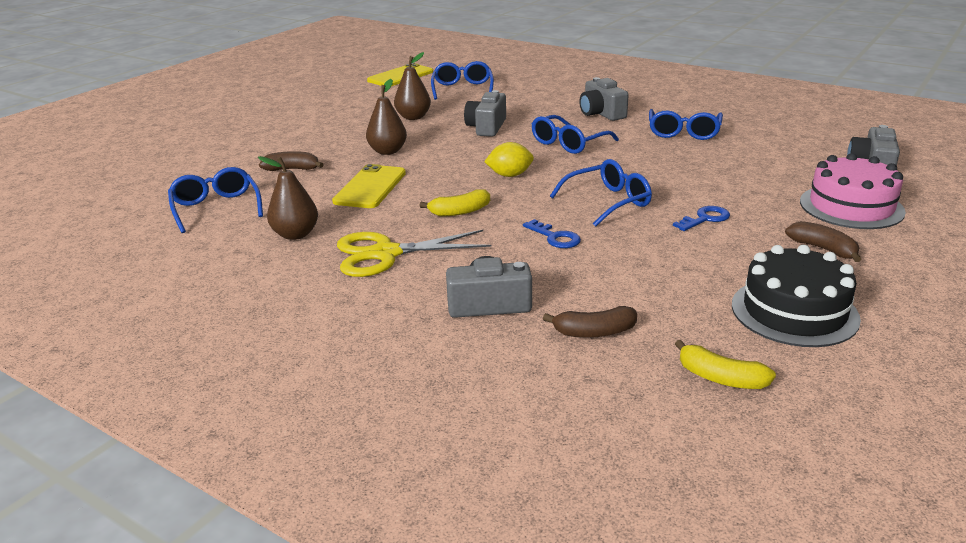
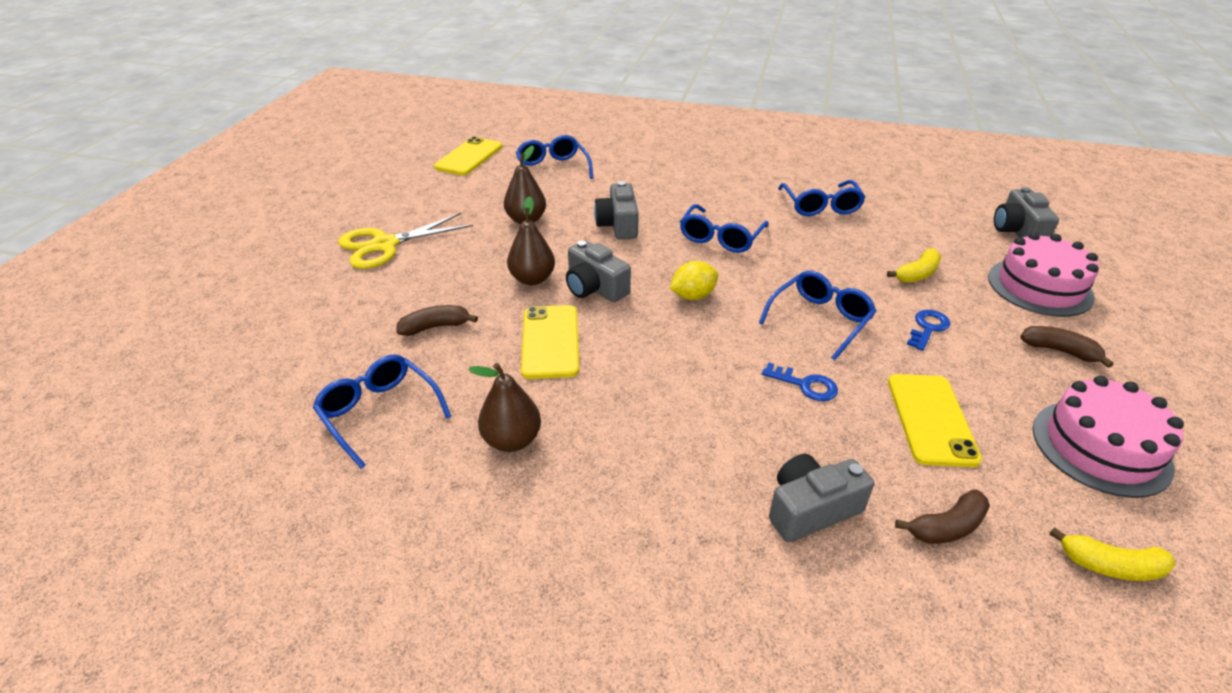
camera: 20 degrees left, 10 degrees up
(385, 254) = (641, 450): yellow scissors -> yellow scissors (384, 245)
(460, 211) = (678, 363): yellow banana -> yellow banana (917, 274)
(601, 113) = (723, 188): grey camera -> grey camera (595, 288)
(647, 272) = (931, 419): none -> yellow phone
(794, 311) = (1100, 447): black cake -> pink cake

